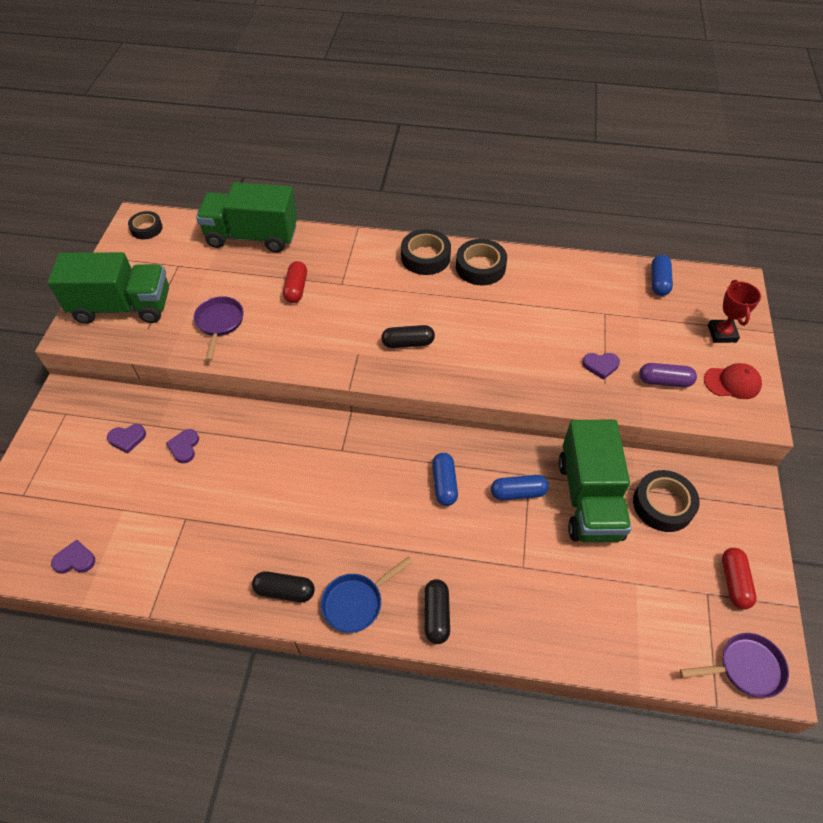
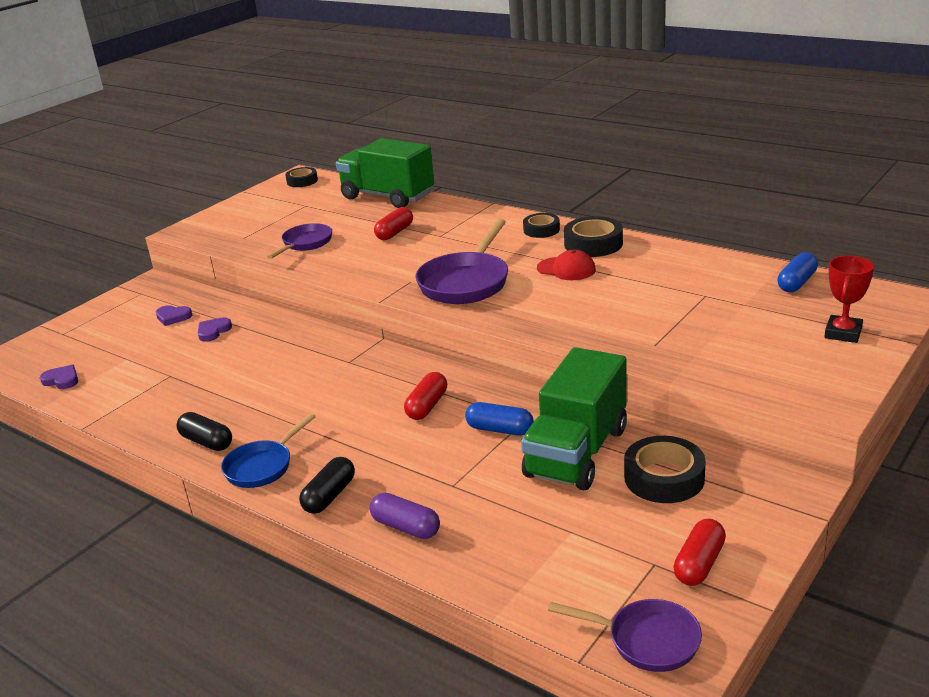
camera: 30 degrees right, 25 degrees down
(123, 307) = (236, 222): green truck -> none
(356, 602) = (262, 466): blue pan -> blue pan turned 45 degrees counterclockwise
(408, 343) = (466, 282): black capsule -> purple pan
(425, 257) = (541, 230): black tape -> black tape, size x0.65
(444, 484) = (427, 406): blue capsule -> red capsule
(600, 366) = (662, 331): purple heart -> none
(664, 381) = (730, 356): purple capsule -> purple capsule (406, 527)
(732, 382) = (819, 372): red cap -> red cap (566, 269)

